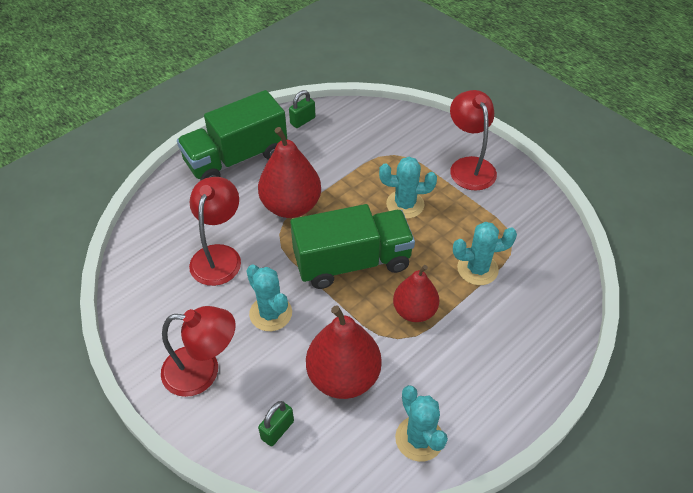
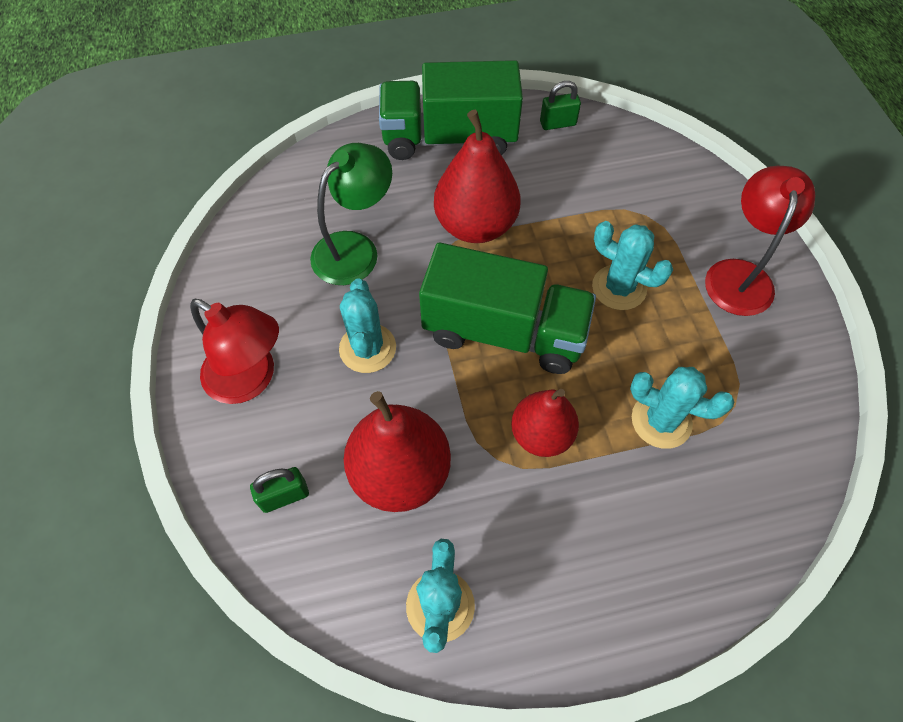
camera: 30 degrees right, 10 degrees up
(219, 256) = (355, 249): red lamp -> green lamp

